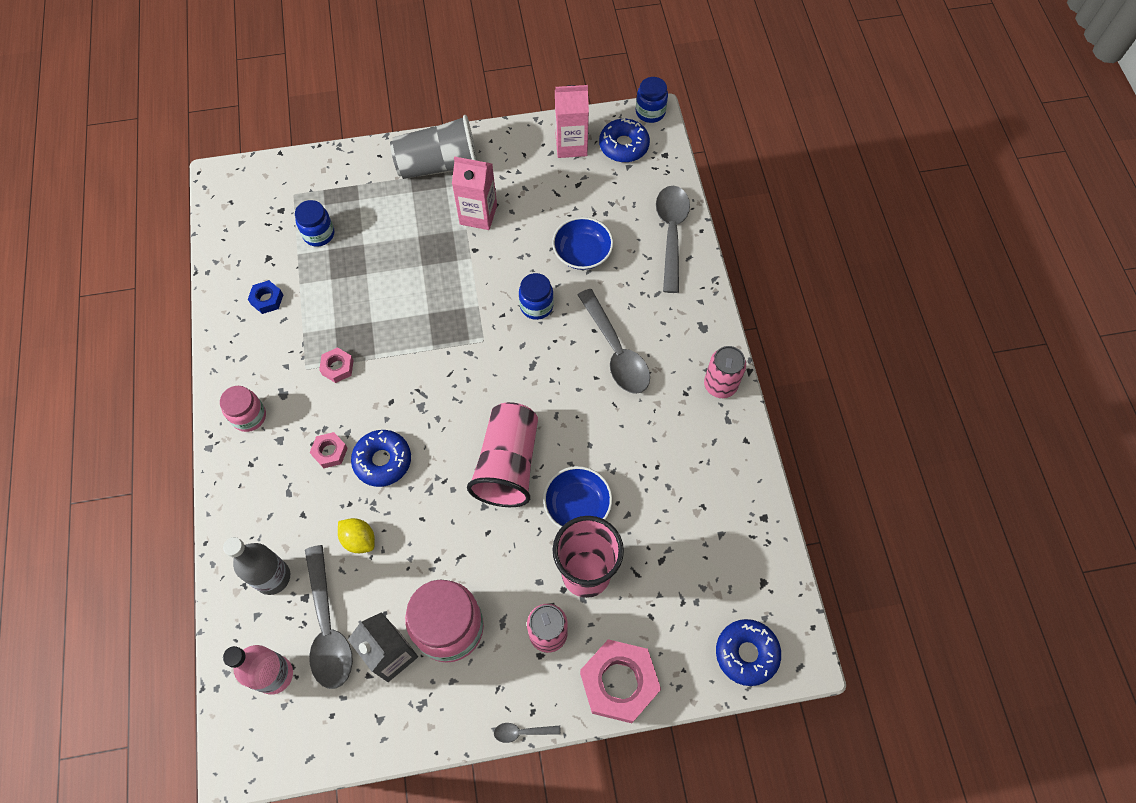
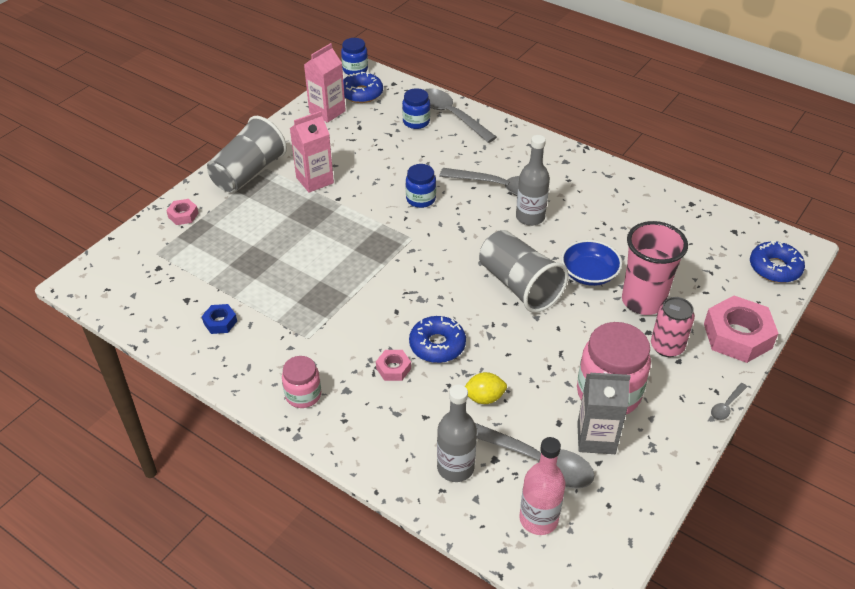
camera: 45 degrees left, 20 degrees down
(319, 234) = (209, 261): blue jar -> blue jar (416, 122)
(337, 367) = (331, 321): pink nut -> pink nut (183, 215)
(508, 464) = (519, 286): pink cup -> grey cup
(582, 252) = (411, 156): blue bowl -> none
(601, 404) = (530, 217): none -> grey bottle
(720, 385) = (581, 163): pink can -> none

